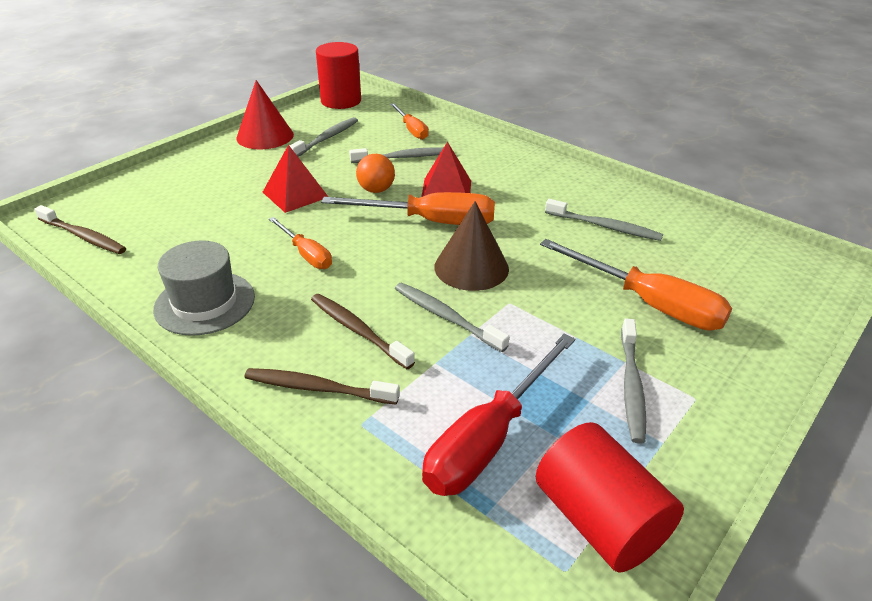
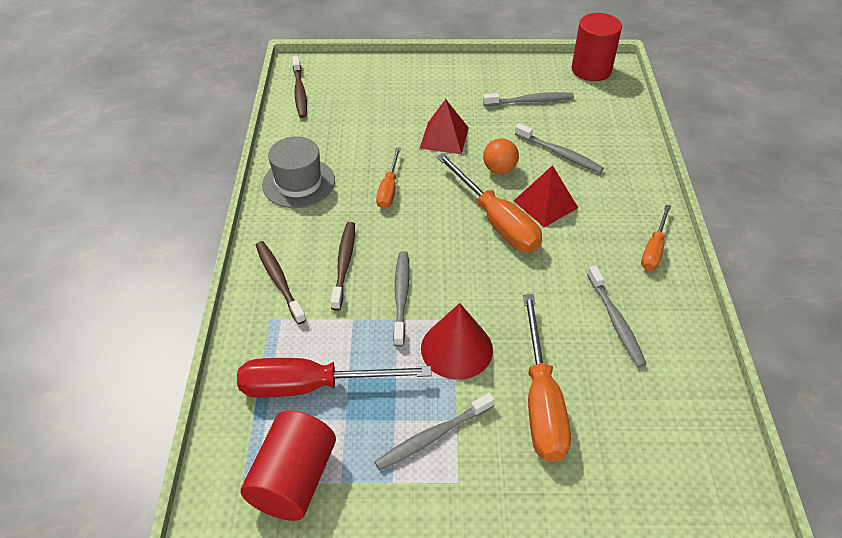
camera: 50 degrees right, 10 degrees up
(265, 136) = (492, 73): red cone -> red cone (456, 348)
(411, 130) = (604, 131): orange screwdriver -> orange screwdriver (653, 249)
(471, 267) = (468, 276): brown cone -> none

